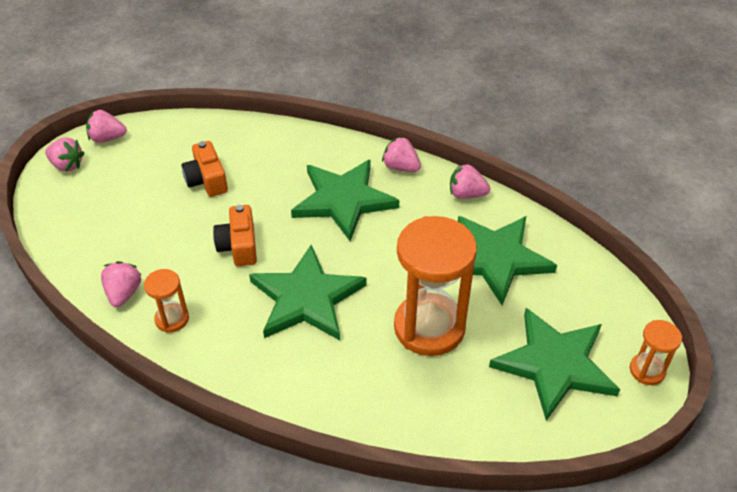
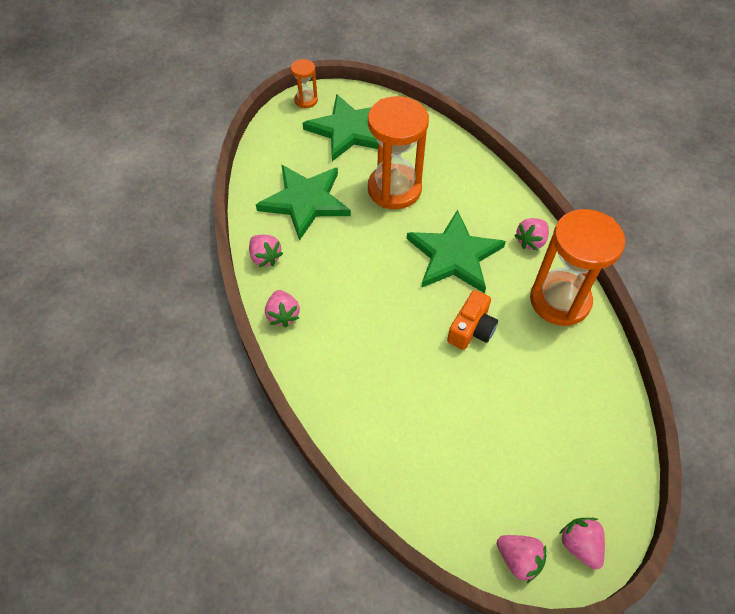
camera: 140 degrees left, 10 degrees up
(124, 293) = (586, 345): pink strawberry -> pink strawberry (531, 241)
(172, 319) = (560, 300): orange hourglass -> orange hourglass, size x2.11
(207, 180) = (452, 419): orange camera -> none
(343, 200) = (357, 315): green star -> none

